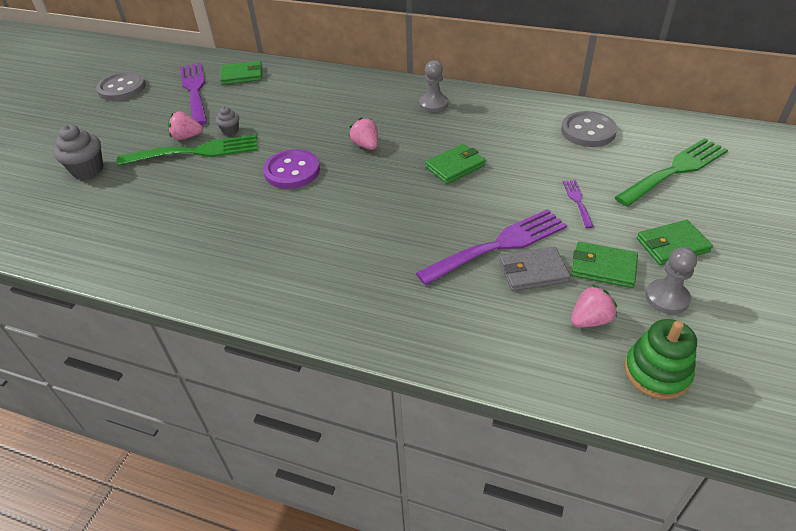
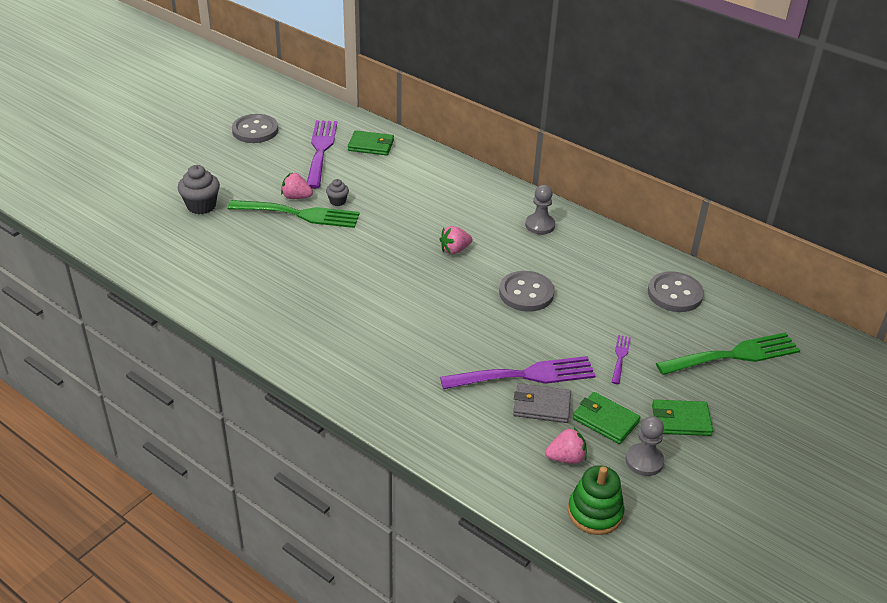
camera: 15 degrees right, 5 degrees down
(292, 171) = (376, 256): purple button -> none
(366, 145) = (454, 250): pink strawberry -> pink strawberry turned 105 degrees counterclockwise
(455, 166) = (526, 293): green wallet -> grey button

